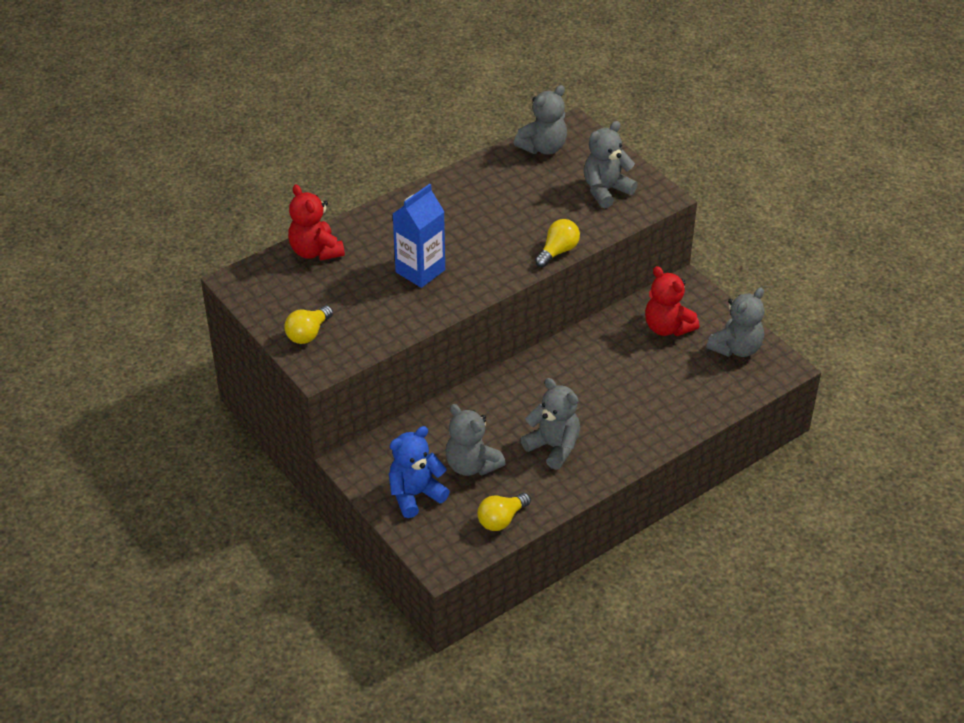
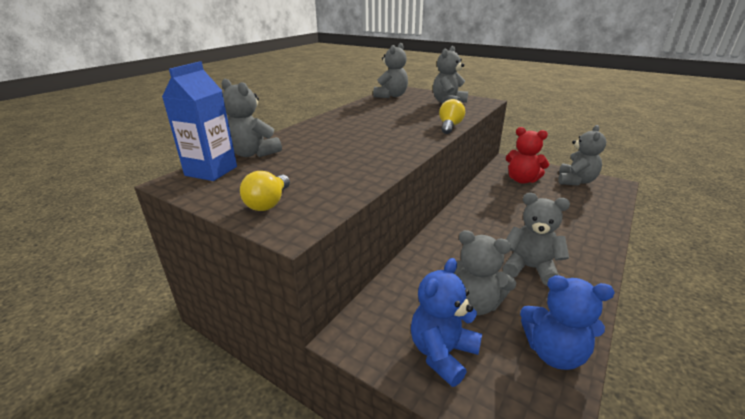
camera: 20 degrees left, 15 degrees down
(315, 251) = (253, 153): red teddy bear -> grey teddy bear
(420, 271) = (354, 149): blue carton -> blue carton (211, 171)
(501, 519) = (554, 352): yellow light bulb -> blue teddy bear

